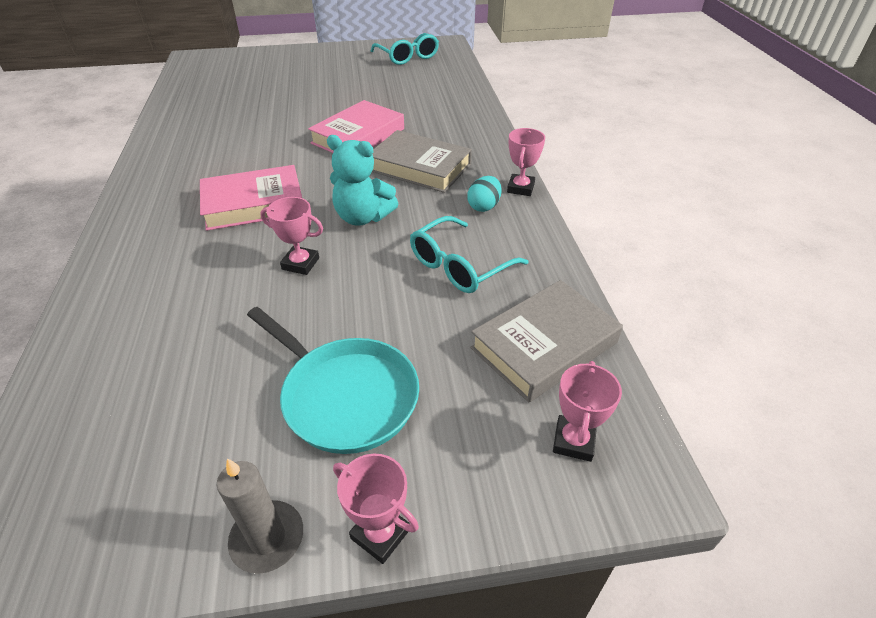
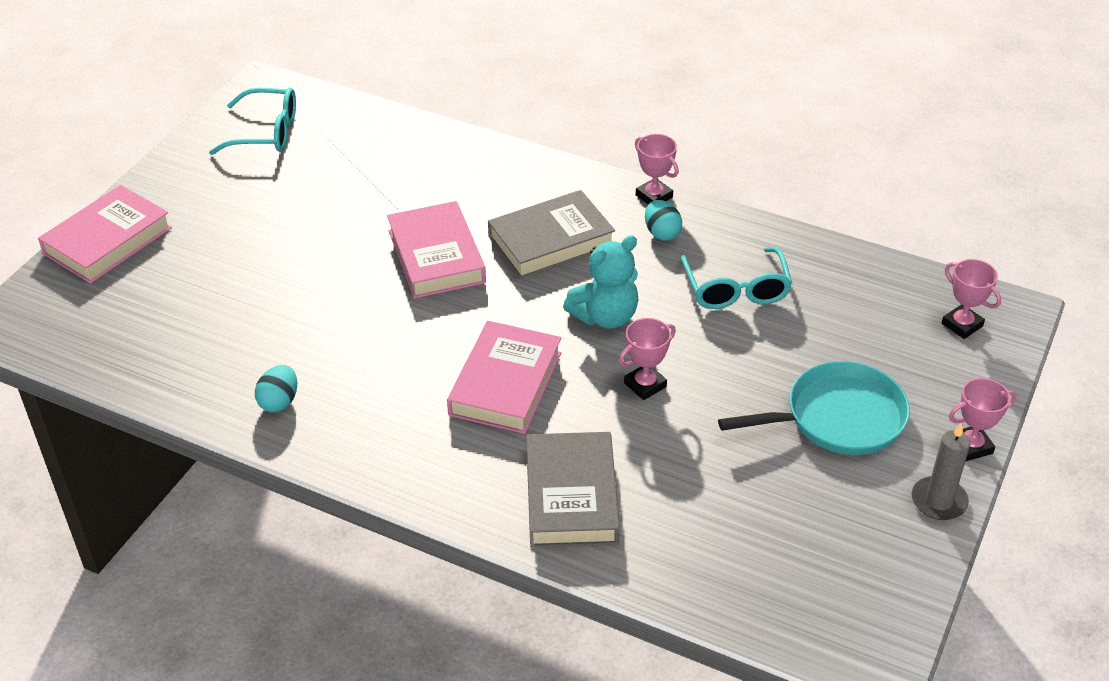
camera: 55 degrees left, 0 degrees up
(180, 138) = (279, 402): none -> turquoise egg
(275, 55) = (108, 241): none -> pink book
(544, 345) = (866, 291): grey book -> grey book (571, 496)

